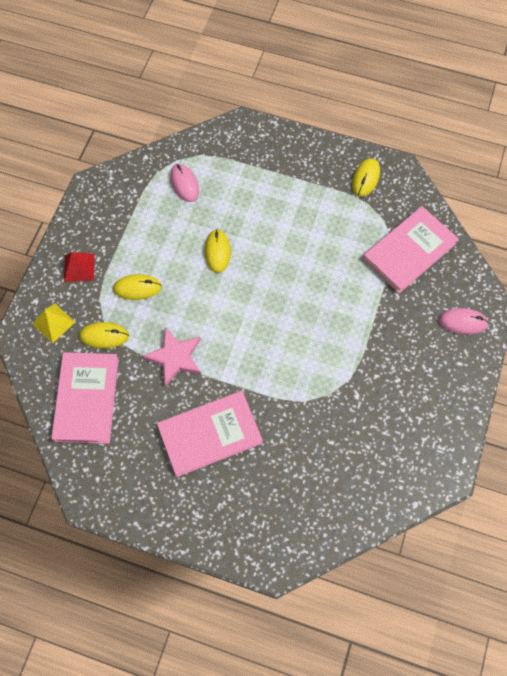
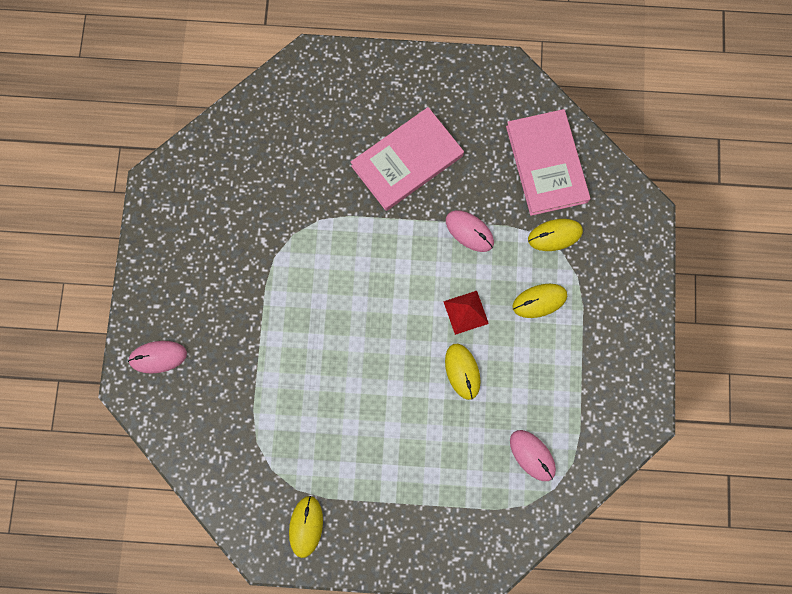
camera: 165 degrees right, 10 degrees up
(53, 323) = (616, 236): yellow pyramid -> none
(79, 267) = (615, 308): red pyramid -> red pyramid (466, 312)
(175, 357) = (469, 231): pink star -> pink mouse
(409, 251) = (233, 434): pink book -> none

